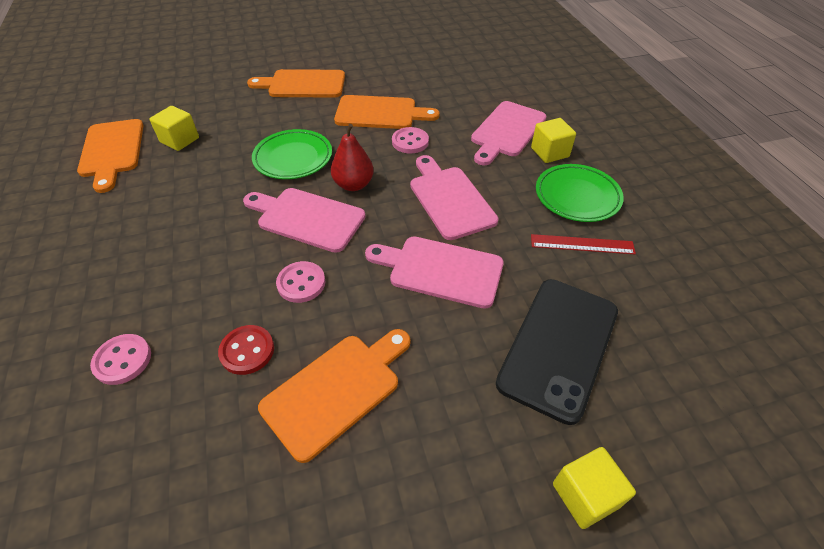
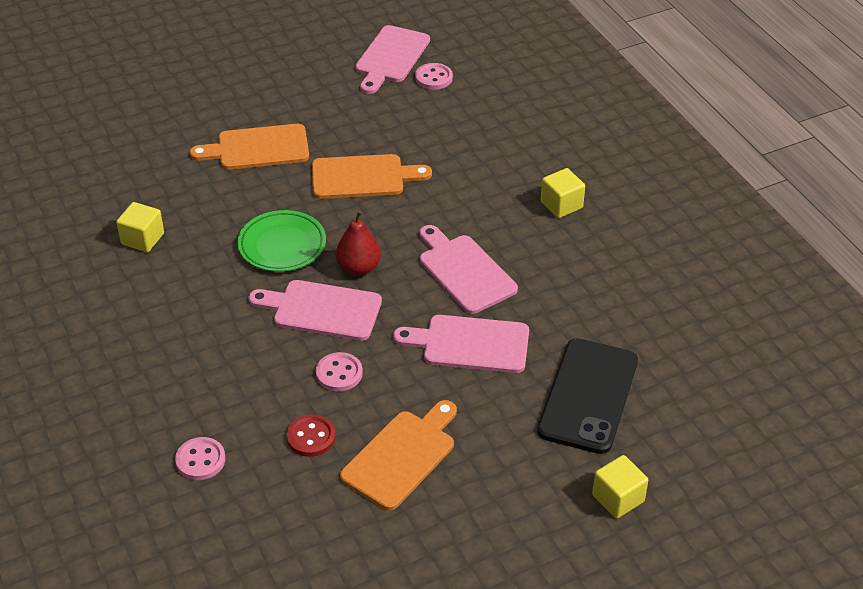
camera: 10 degrees left, 5 degrees down
(112, 151) = (70, 261): orange cutting board -> none
(410, 142) = (406, 210): pink button -> pink button (433, 78)
(506, 131) = (511, 184): pink cutting board -> pink cutting board (390, 57)
(577, 196) = (594, 252): green plate -> none
(582, 244) = (602, 301): red ruler -> none

